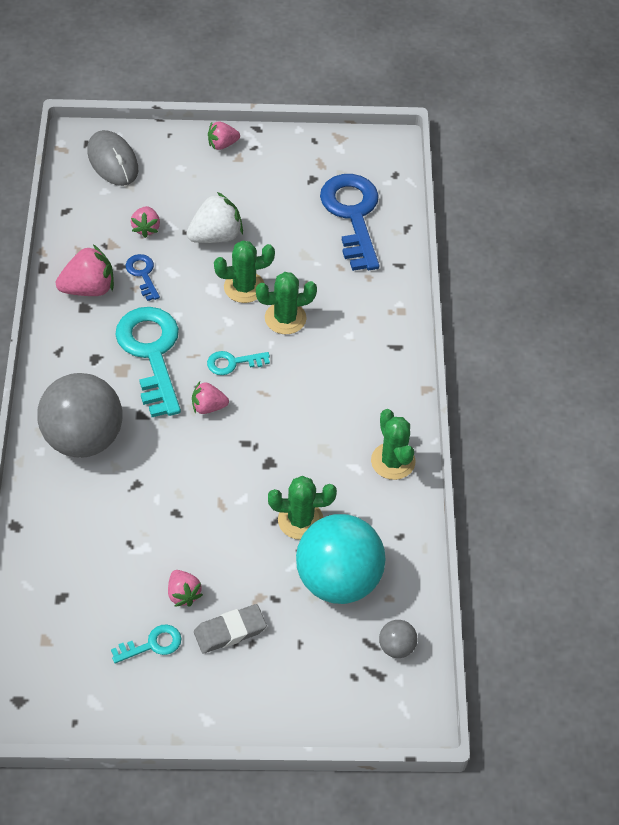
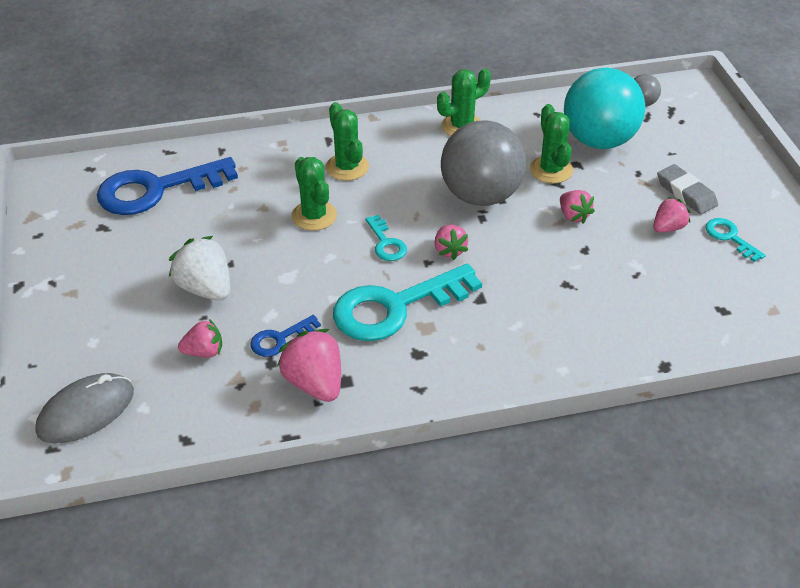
camera: 100 degrees left, 10 degrees down
(83, 438) = (530, 337): grey ball -> grey ball (481, 196)
(222, 144) = (48, 311): pink strawberry -> pink strawberry (573, 216)
(244, 287) = (279, 252): green cactus -> green cactus (347, 167)

